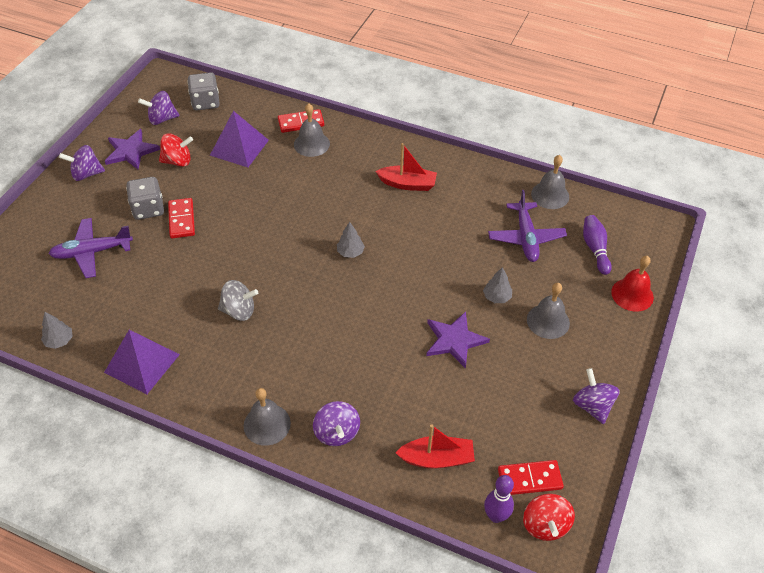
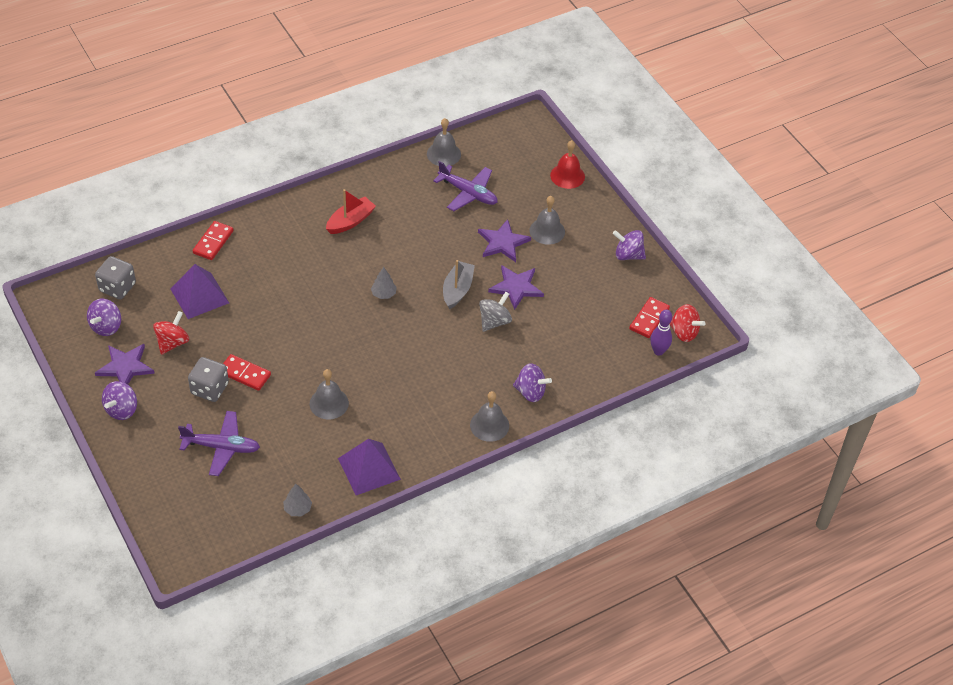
camera: 55 degrees left, 0 degrees up
(92, 252) = (221, 447): purple plane -> purple plane turned 105 degrees counterclockwise
(239, 311) = (375, 387): grey spinning top -> grey spinning top (494, 321)
(311, 144) = (245, 250): grey bell -> grey bell (329, 403)
(406, 299) = (457, 290): none -> grey boat
(437, 459) = (595, 354): red boat -> none
(497, 297) = (502, 242): grey tree -> purple star
(595, 249) = (513, 166): purple bowling pin -> none

